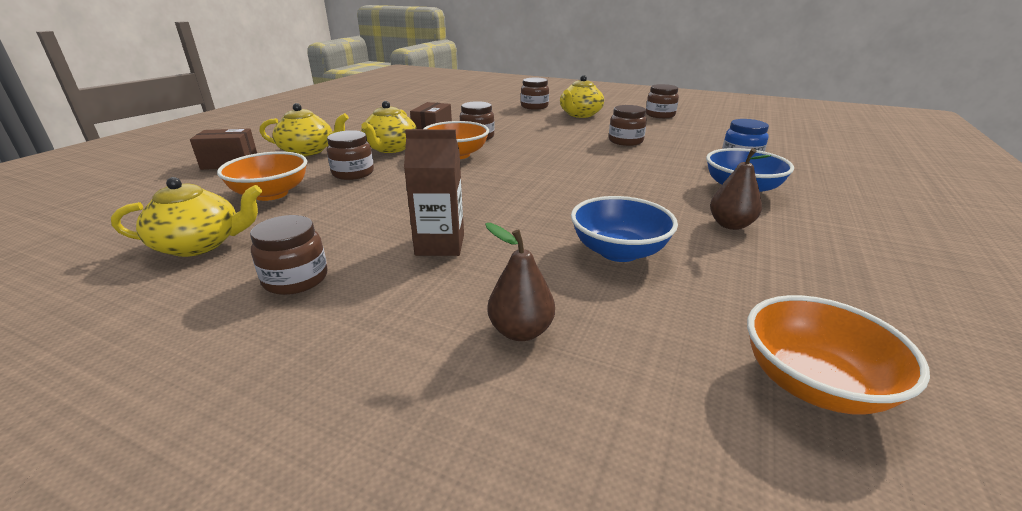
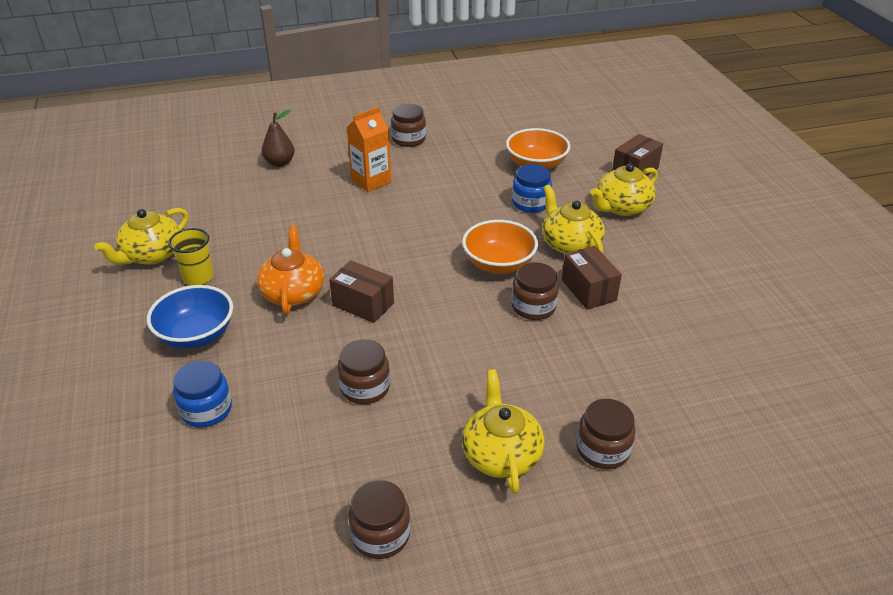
camera: 140 degrees right, 10 degrees up
(200, 244) = (489, 131): yellow teapot -> yellow teapot (151, 255)
(353, 173) = (530, 203): brown jar -> blue jar
(440, 245) = (371, 181): brown carton -> orange carton
(585, 166) = (363, 304): none -> brown box
(618, 251) = (264, 220): blue bowl -> none
(636, 187) = (293, 292): none -> orange teapot
(730, 225) = (198, 277): brown pear -> yellow cup
(813, 384) = (148, 192): orange bowl -> none

